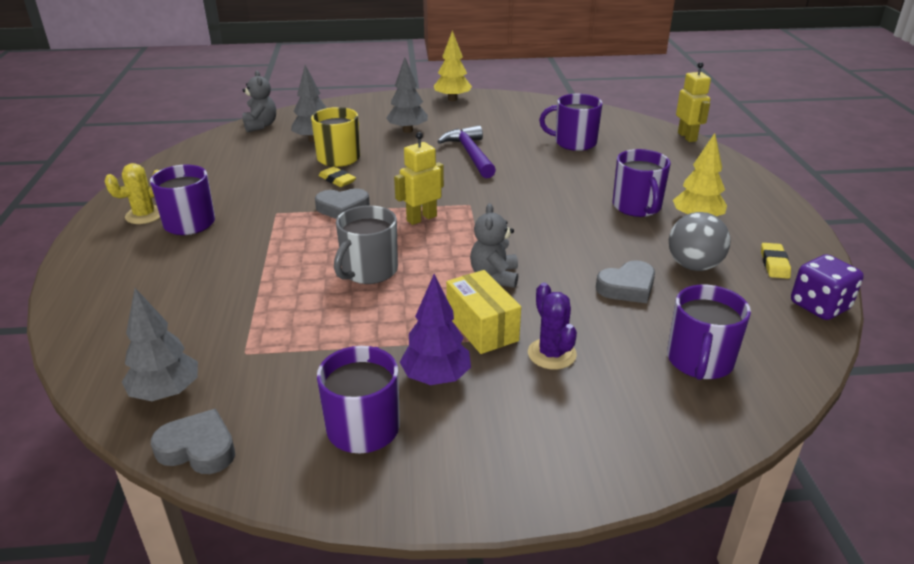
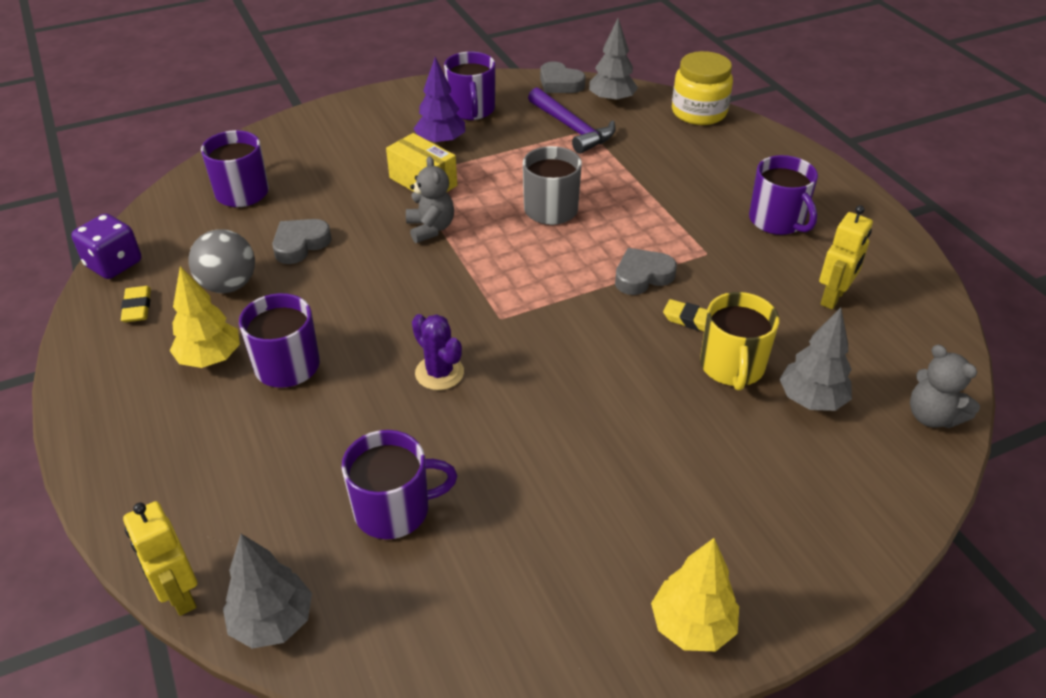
camera: 160 degrees right, 10 degrees up
(90, 346) = (699, 112): none -> yellow jar
(144, 215) = (834, 219): yellow cactus -> none
(198, 448) = (560, 83): grey heart -> grey heart turned 45 degrees clockwise
(408, 130) = (692, 469): grey tree -> grey tree (272, 622)
(421, 218) = (544, 282): yellow robot -> yellow robot (833, 298)
(470, 154) = (551, 426): purple hammer -> purple hammer (572, 128)
(551, 354) = (361, 174): purple cactus -> purple cactus (439, 373)

